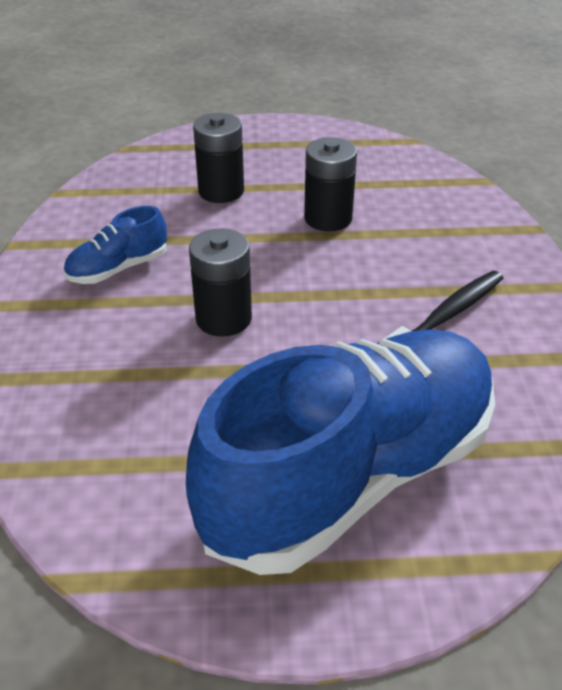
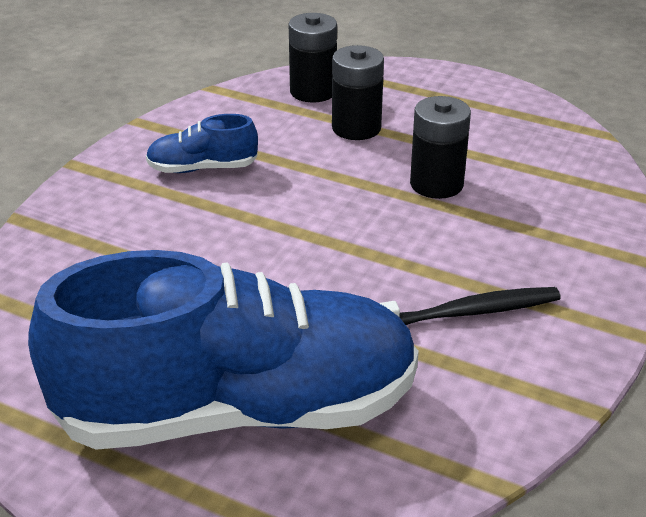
camera: 30 degrees right, 5 degrees down
(223, 318) = (253, 241): black battery -> black battery (313, 91)

